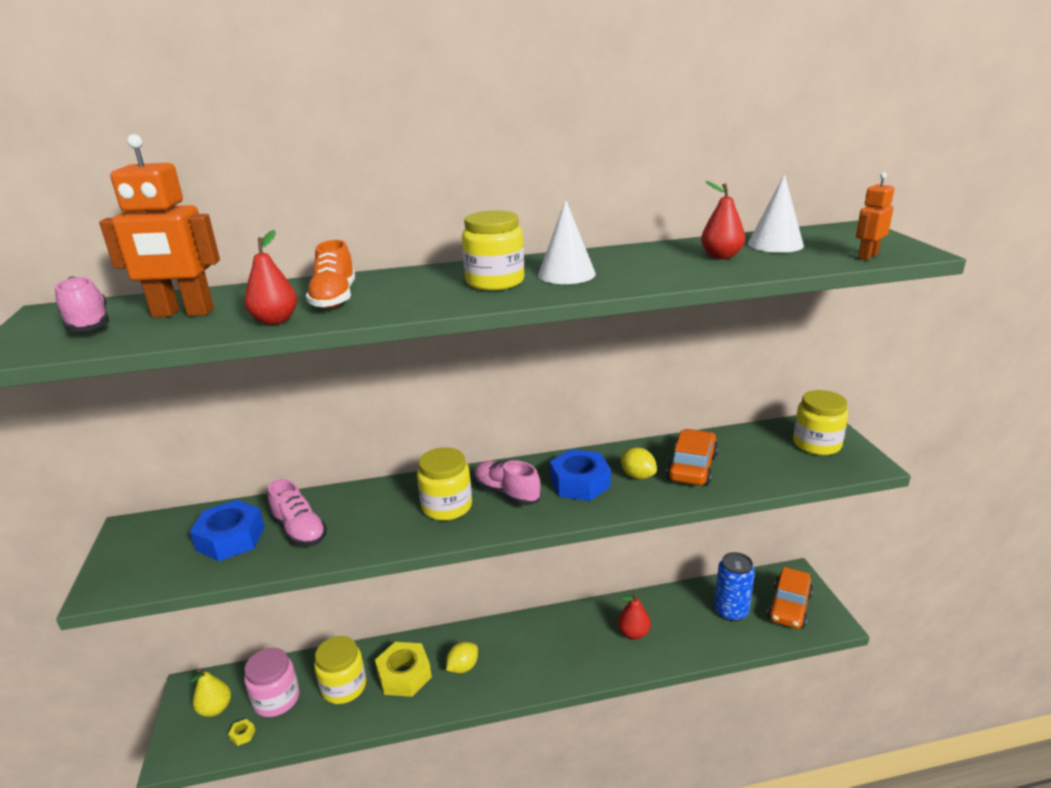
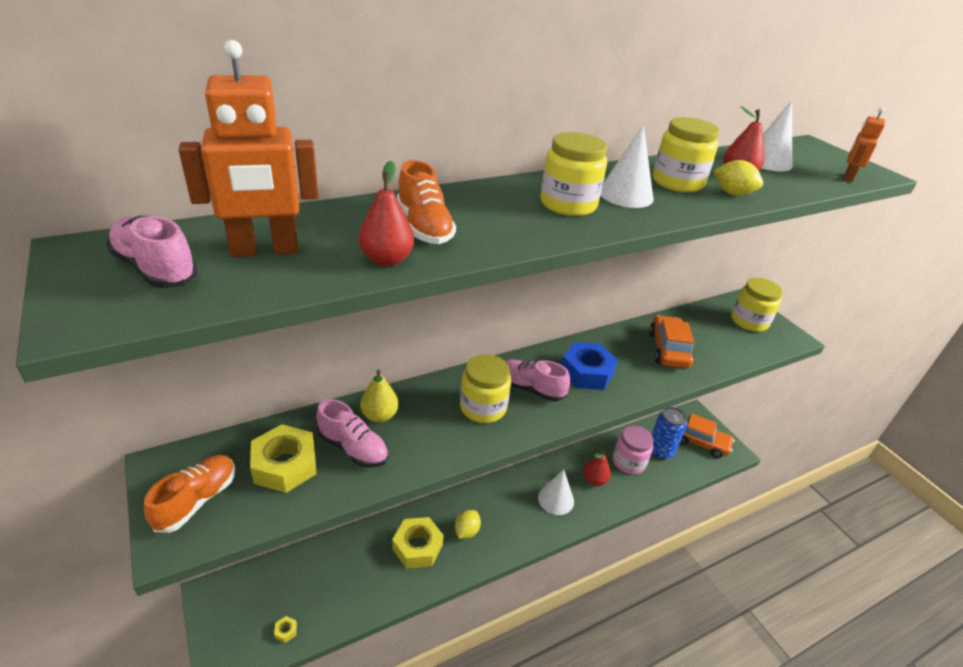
camera: 20 degrees left, 10 degrees up
(142, 558) = (197, 500): none -> orange shoe
(215, 708) = (247, 610): yellow pear -> yellow pear (379, 415)
(231, 538) = (285, 465): blue nut -> yellow nut
(276, 699) = (305, 590): pink jar -> pink jar (628, 462)
(344, 686) = (366, 567): yellow jar -> yellow jar (677, 182)
(578, 648) = (556, 499): none -> white cone
(638, 476) = (630, 361): yellow lemon -> yellow lemon (732, 193)
(789, 607) = (700, 442): orange car -> orange car turned 75 degrees counterclockwise

